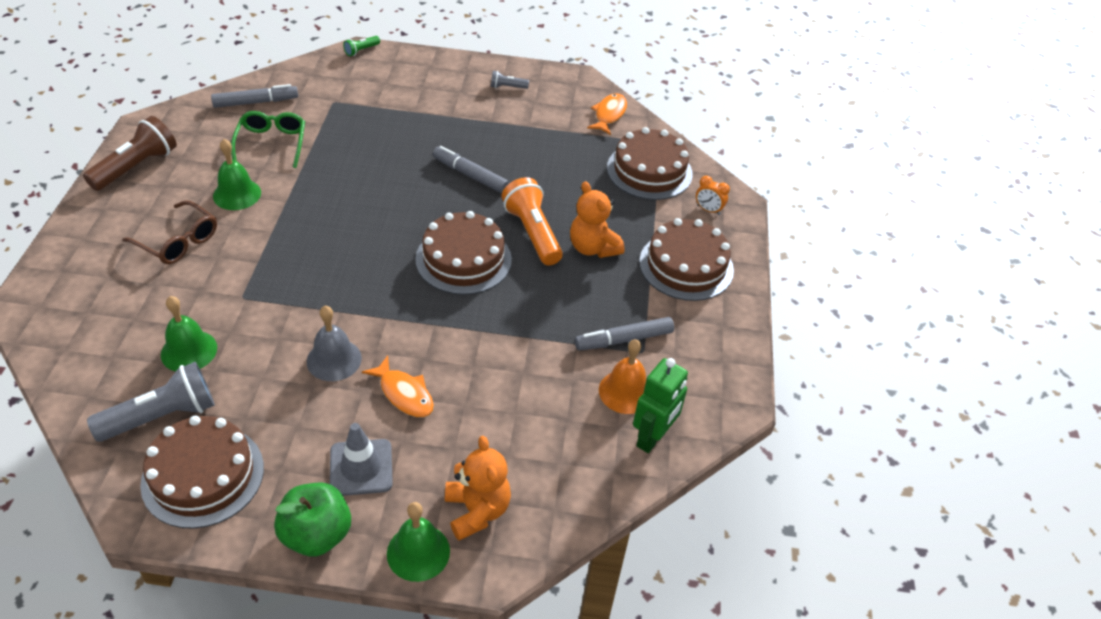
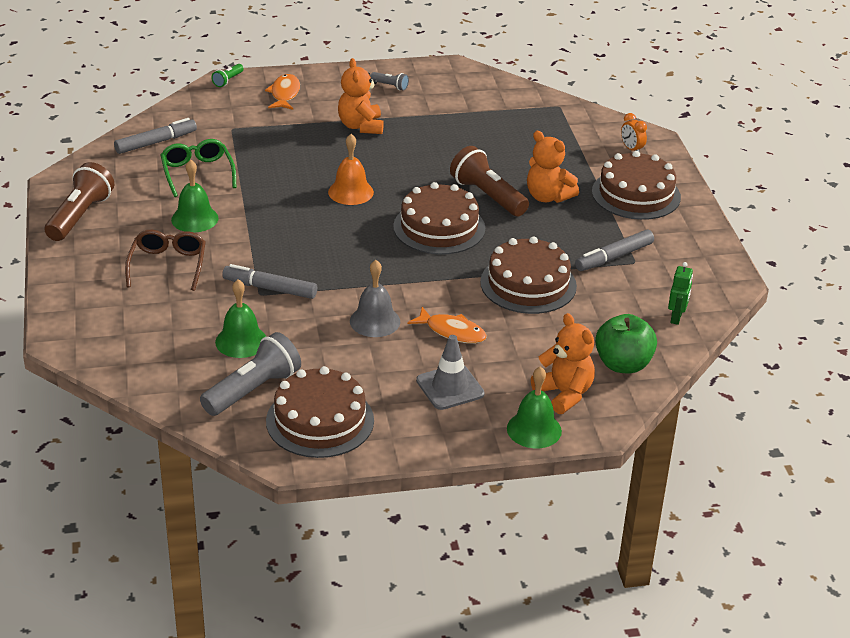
camera: 15 degrees left, 10 degrees down
(178, 241) = (168, 265): brown glasses -> brown glasses turned 105 degrees counterclockwise
(316, 534) = (444, 437): green apple -> green apple (623, 364)
(454, 125) = (361, 126): none -> orange teddy bear
(470, 175) = (402, 163): grey marker -> grey marker (270, 288)
(507, 87) = (390, 86): grey flashlight -> grey flashlight turned 135 degrees counterclockwise
(532, 233) = (487, 196): orange flashlight -> brown flashlight
(609, 114) = (499, 91): orange fish -> orange fish (284, 94)
(625, 391) = (636, 292): orange bell -> orange bell (350, 192)
(649, 171) = (562, 129): brown cake -> brown cake (528, 284)
(652, 437) = (676, 318): green robot -> green robot, size x0.62
(708, 210) = (631, 149): orange clock -> orange clock turned 45 degrees clockwise

